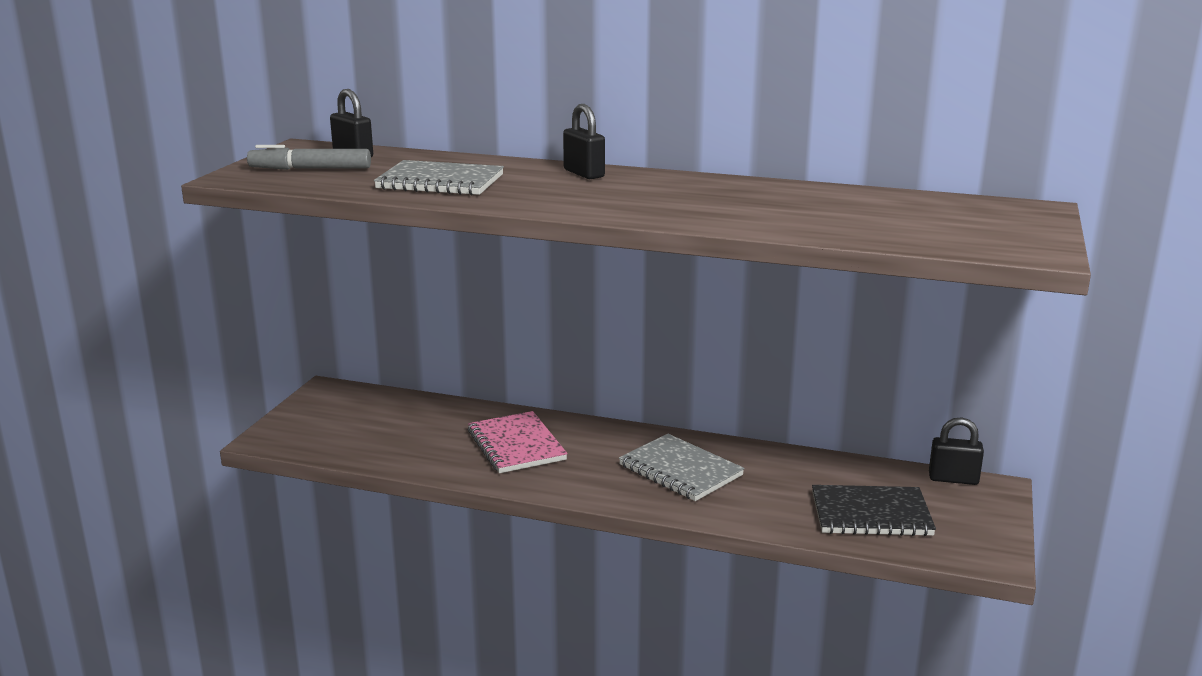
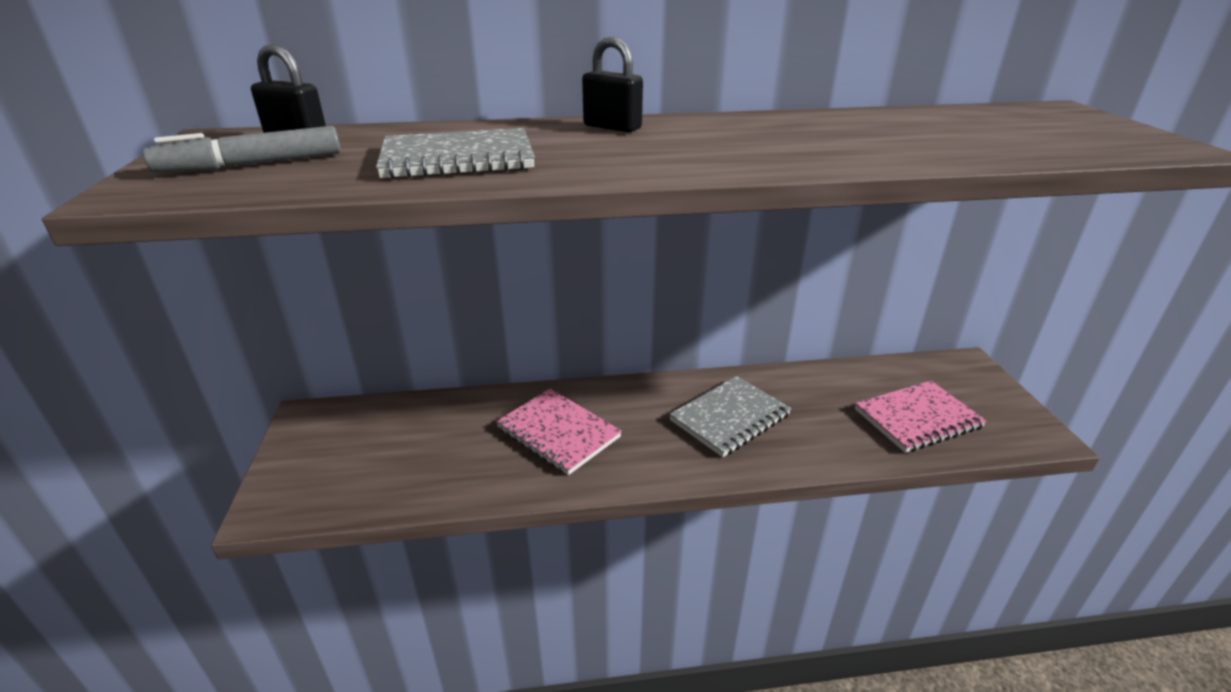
camera: 25 degrees left, 10 degrees up
(680, 470) = (730, 418): grey notebook -> grey notebook turned 60 degrees counterclockwise
(871, 514) = (917, 418): black notebook -> pink notebook
(953, 479) = (934, 363): black padlock -> none

